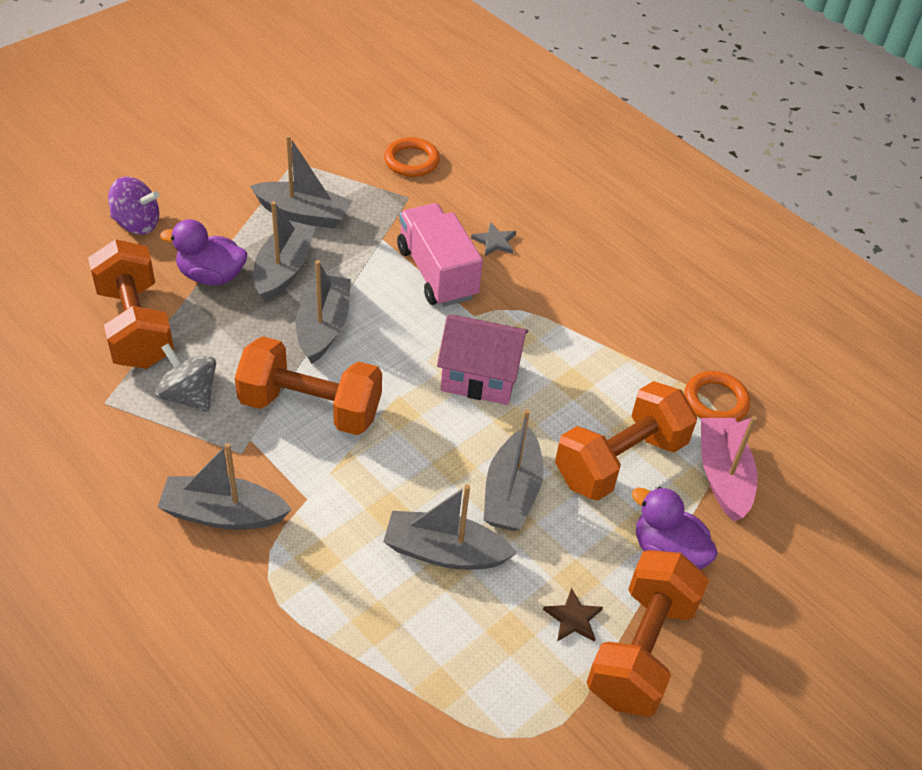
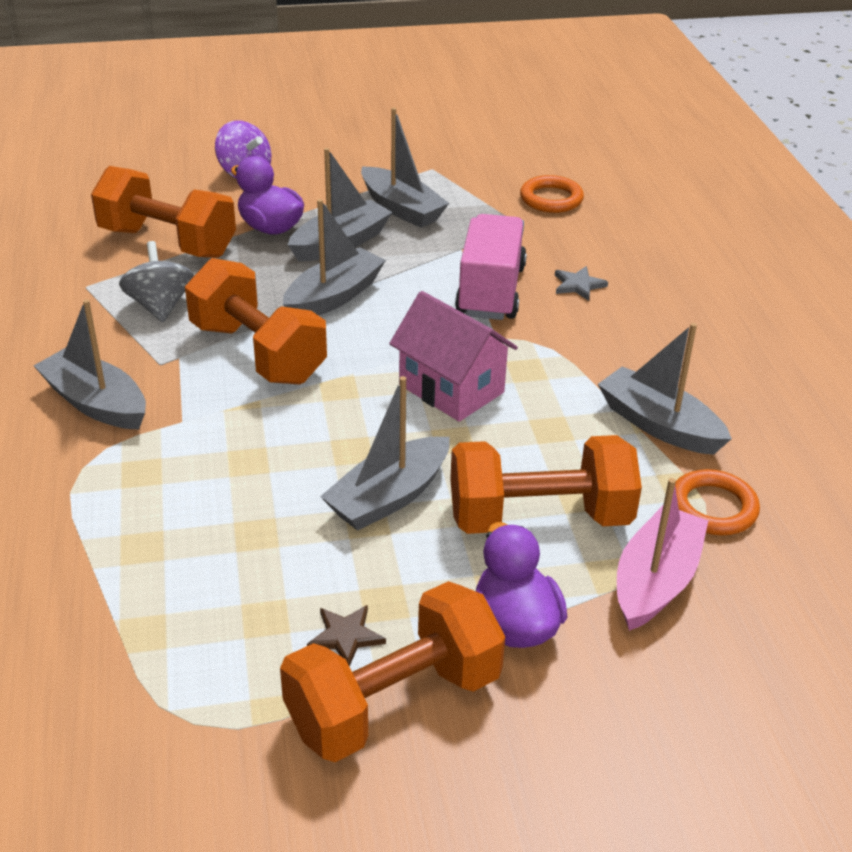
camera: 35 degrees right, 10 degrees down
(135, 326) = (168, 242): orange dumbbell -> orange dumbbell turned 75 degrees counterclockwise
(444, 552) = (268, 518): grey boat -> grey boat (659, 425)

